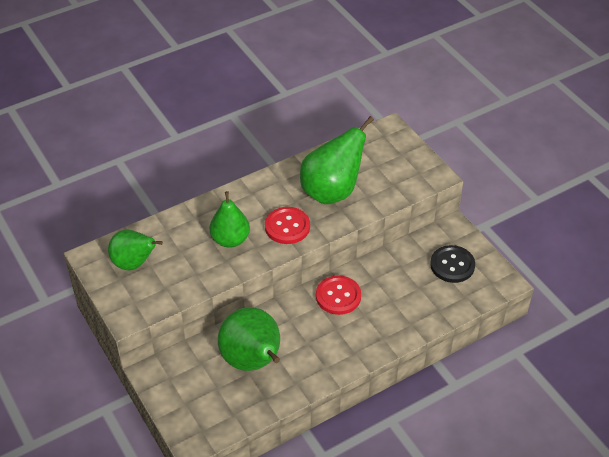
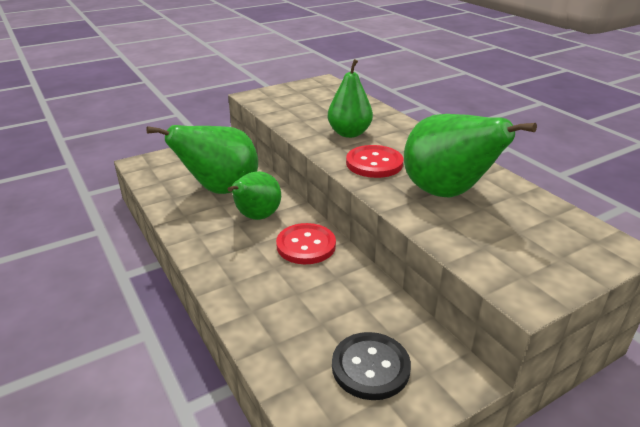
camera: 90 degrees right, 15 degrees down
(134, 263) = (315, 95): green pear -> green pear (256, 217)

